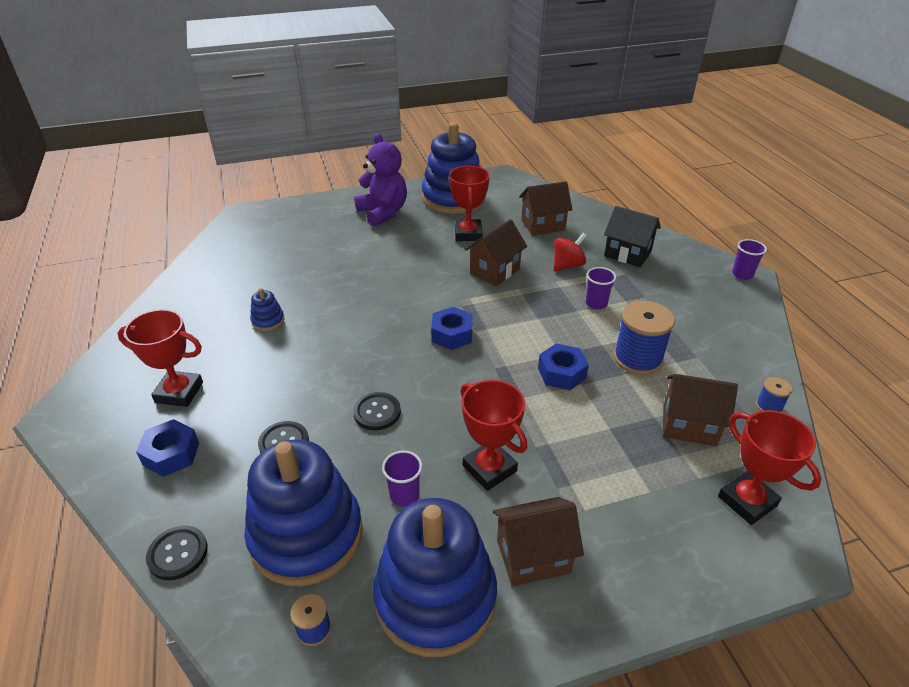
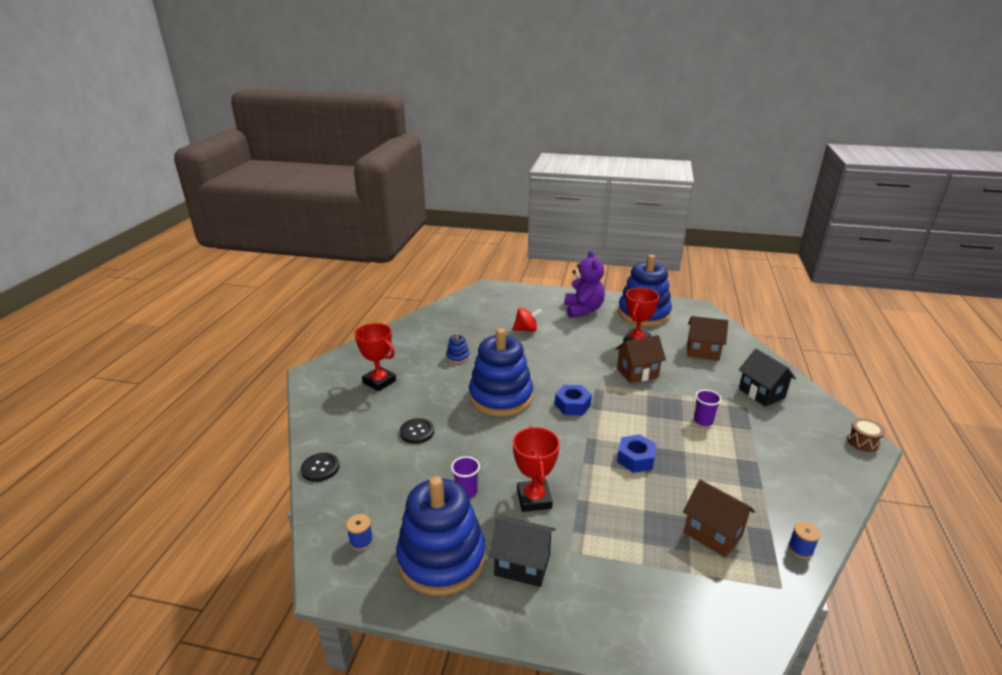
camera: 30 degrees right, 10 degrees down
(171, 454) = (352, 414): blue nut -> none
(306, 535) = (393, 489): blue stacking toy -> blue stacking toy (501, 397)
(377, 412) = (485, 436): black button -> none
(533, 556) = (522, 565): brown house -> black house
(567, 265) = (701, 386): red spinning top -> red spinning top (526, 330)
(637, 358) = (707, 471): blue spool -> none
(742, 274) = (862, 442): purple cup -> brown drum
(747, 501) = (719, 606): red trophy -> none

